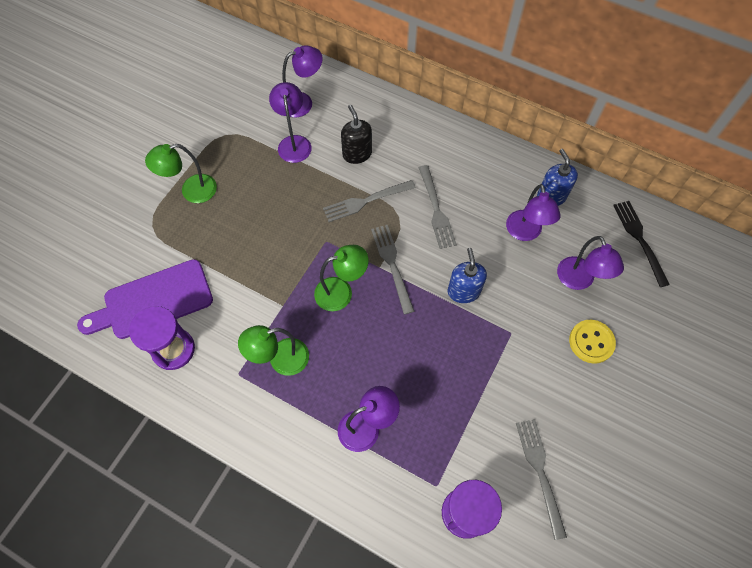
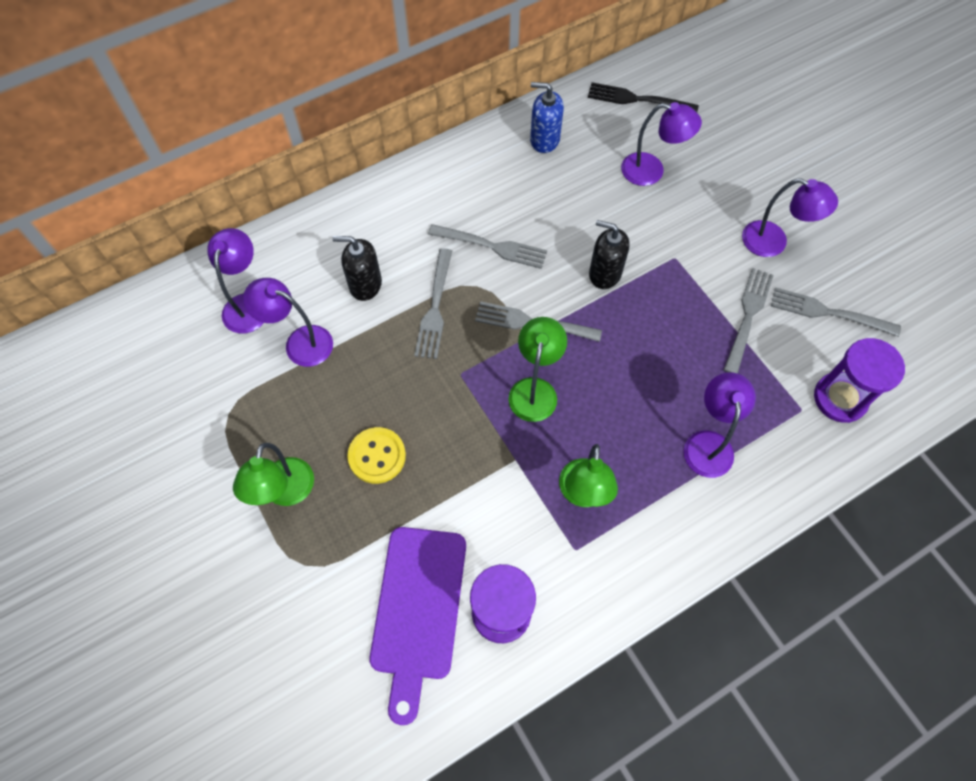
camera: 60 degrees left, 0 degrees up
(463, 291) = (605, 273): blue soap dispenser -> black soap dispenser
(494, 409) = (748, 316): none -> grey fork
(525, 233) = (571, 184): purple lamp -> purple lamp (773, 242)
(591, 342) = (721, 198): yellow button -> yellow button (377, 456)

